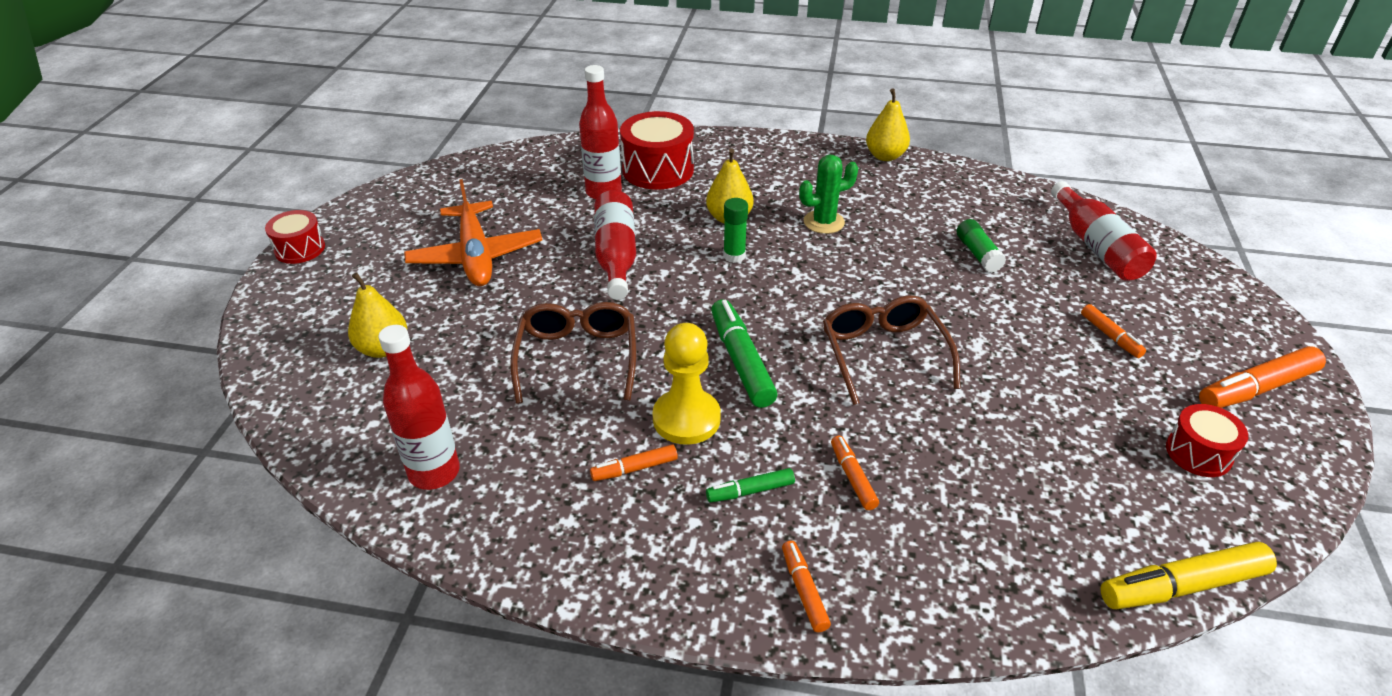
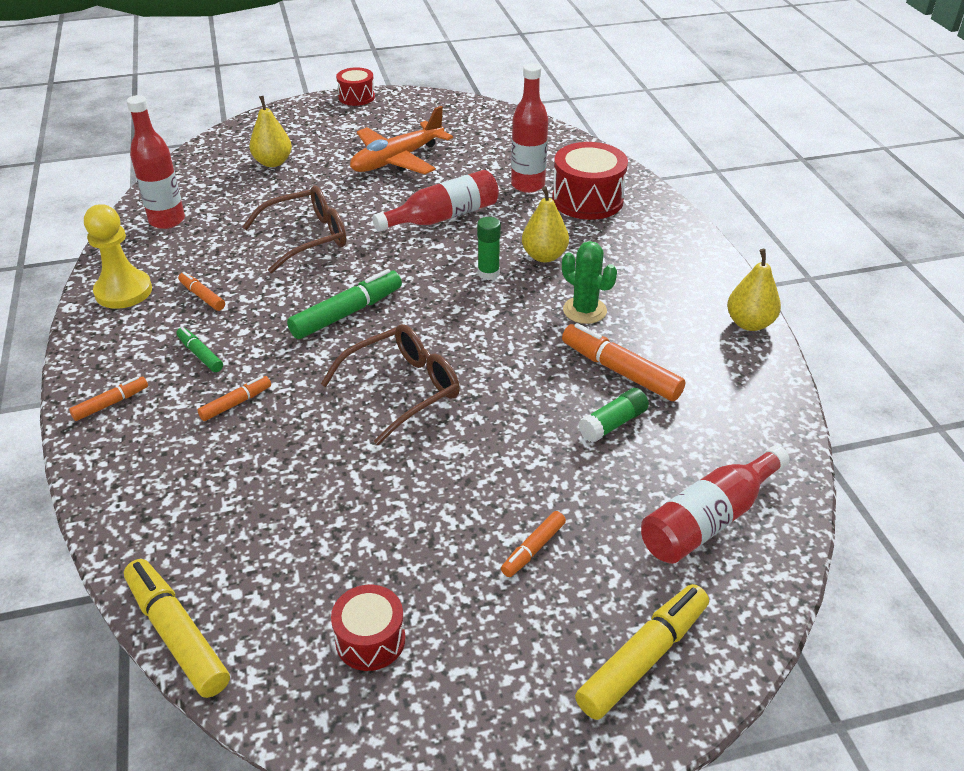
camera: 65 degrees right, 0 degrees up
(686, 419) = (265, 305): yellow pawn -> yellow pawn (123, 291)
(1226, 318) = (642, 658): none -> yellow marker
(1257, 388) = (514, 693): orange marker -> orange marker (621, 371)

